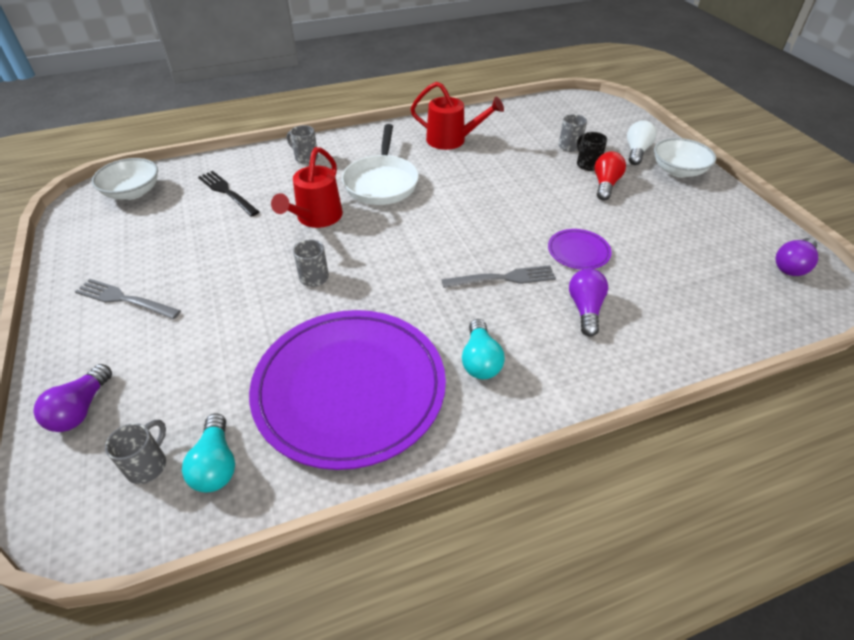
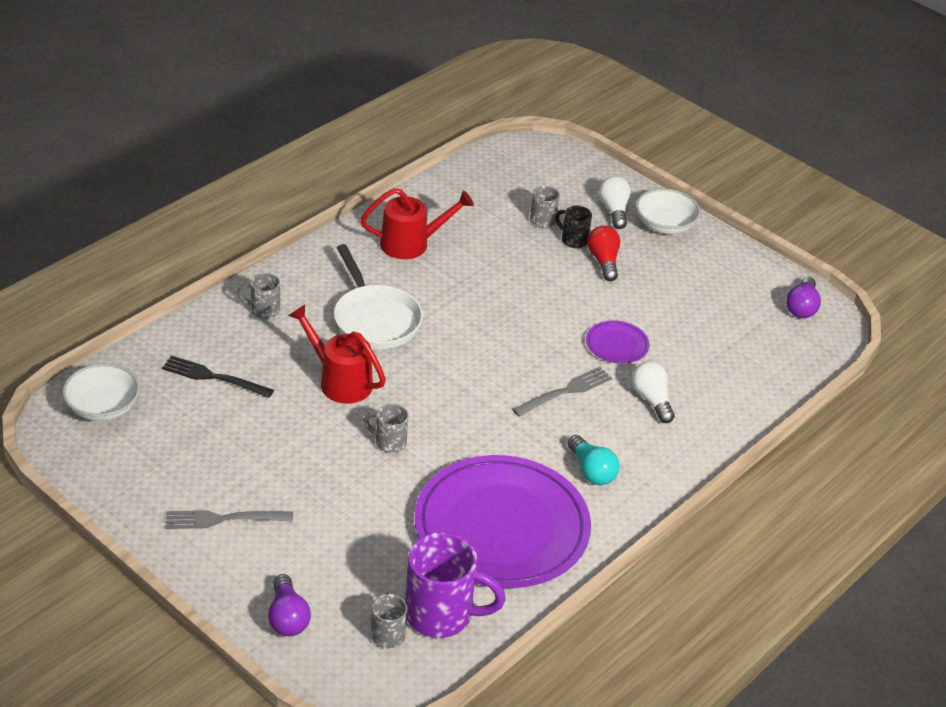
camera: 30 degrees left, 5 degrees down
(216, 464) = (442, 615): turquoise light bulb -> purple mug
(316, 218) = (339, 380): red watering can -> red watering can turned 135 degrees clockwise
(585, 309) = (651, 399): purple light bulb -> white light bulb

